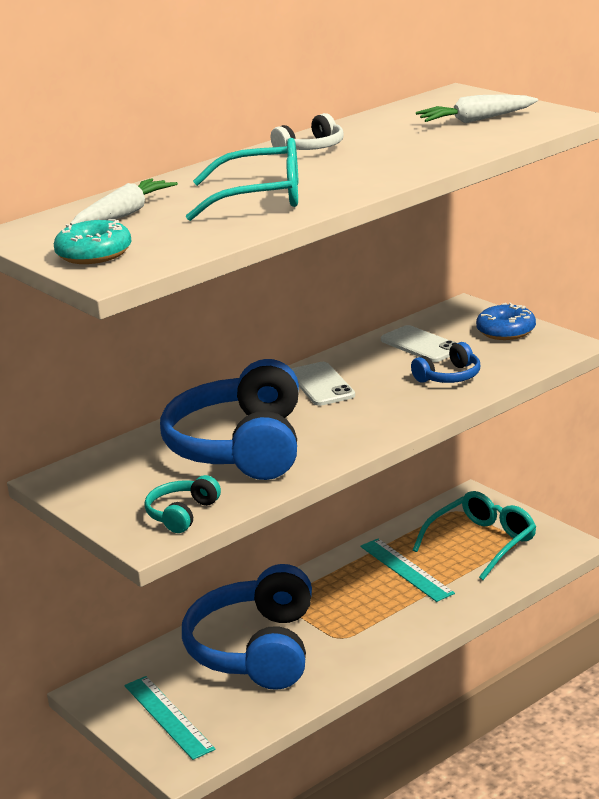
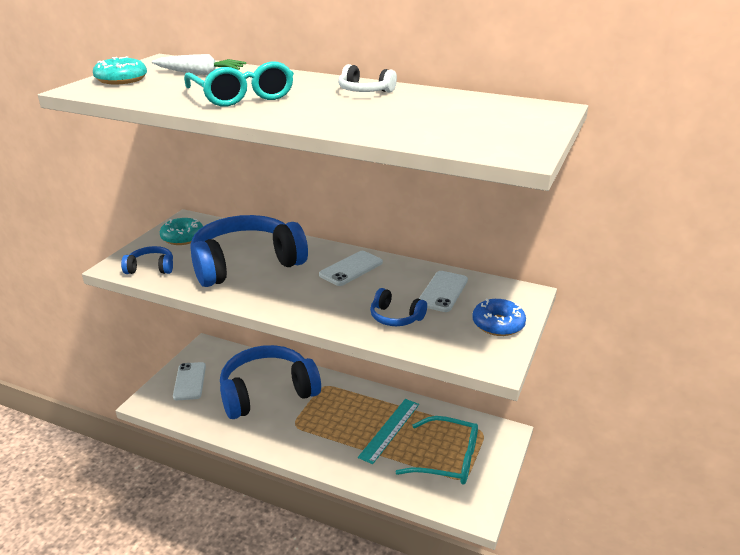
camera: 60 degrees right, 5 degrees up
(112, 485) = (182, 237): none -> turquoise donut
(168, 717) = (189, 381): turquoise ruler -> white phone
(182, 514) = (151, 268): turquoise headphones -> blue headphones
(476, 120) = (479, 125): white carrot -> none

